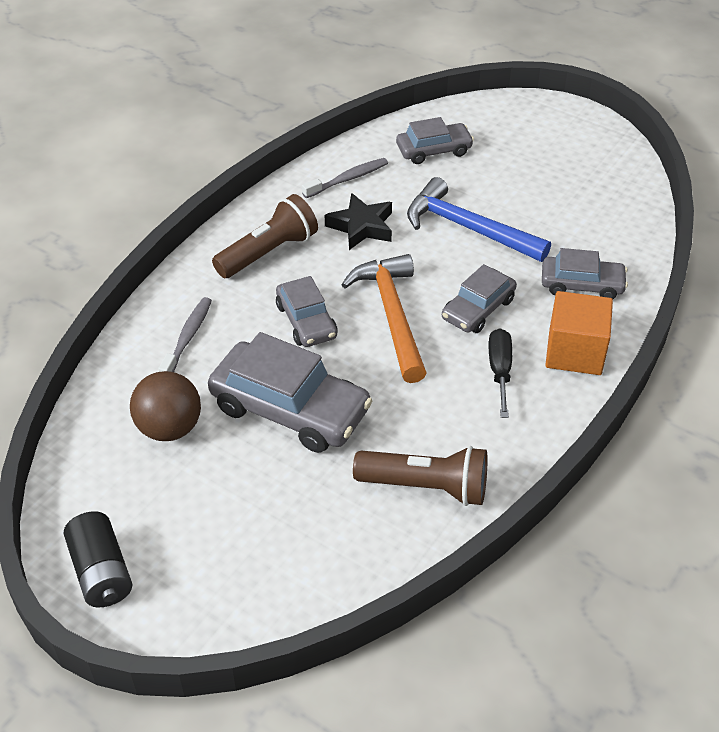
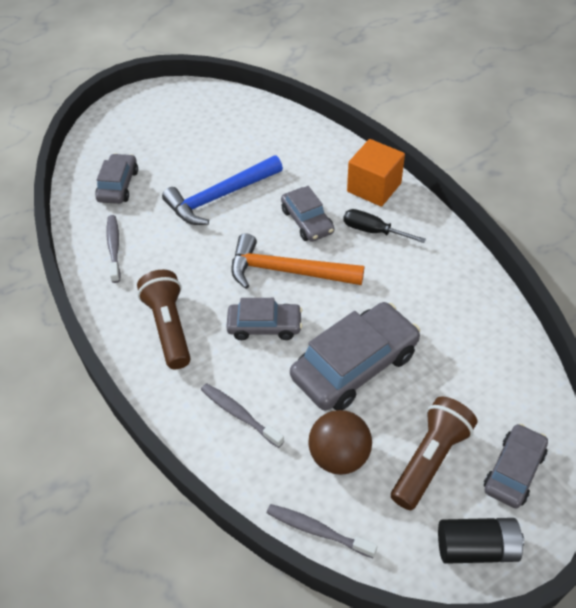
camera: 65 degrees left, 5 degrees up
(79, 435) = (317, 530): none -> grey toothbrush
(361, 227) = (177, 257): black star -> none
(426, 487) = (463, 307): brown flashlight -> brown flashlight (430, 459)
(582, 285) = (313, 160): grey car -> grey car (514, 470)

